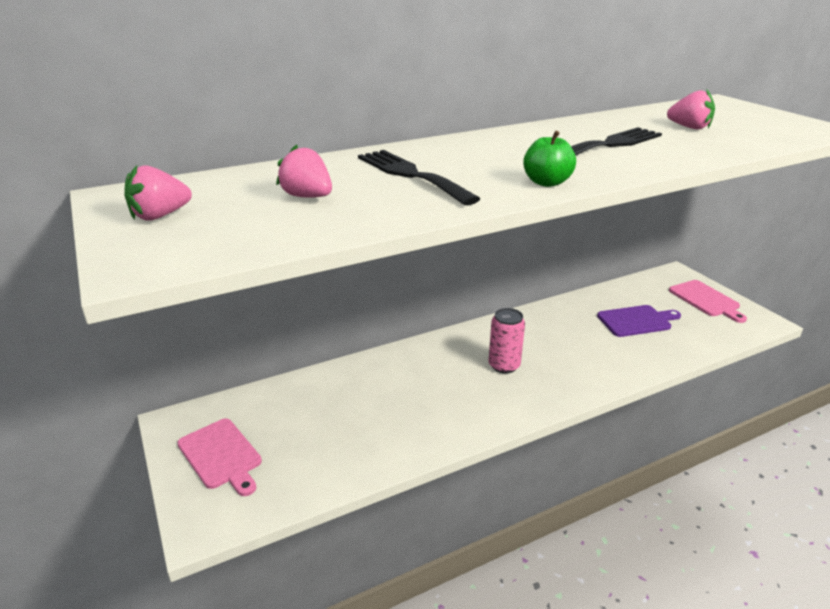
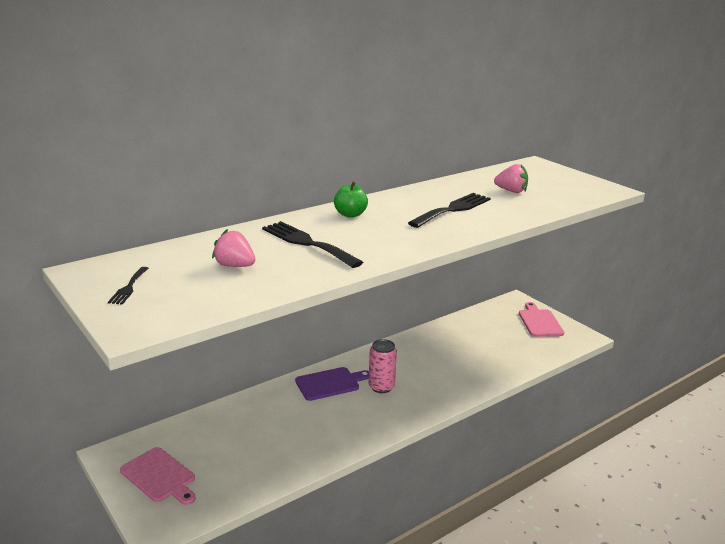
camera: 10 degrees left, 5 degrees down
(160, 216) = (129, 287): pink strawberry -> black fork
(546, 182) = (408, 246): green apple -> green apple (350, 214)
(636, 321) = (485, 343): purple cutting board -> purple cutting board (330, 383)
(706, 300) = (540, 322): pink cutting board -> pink cutting board turned 150 degrees counterclockwise

